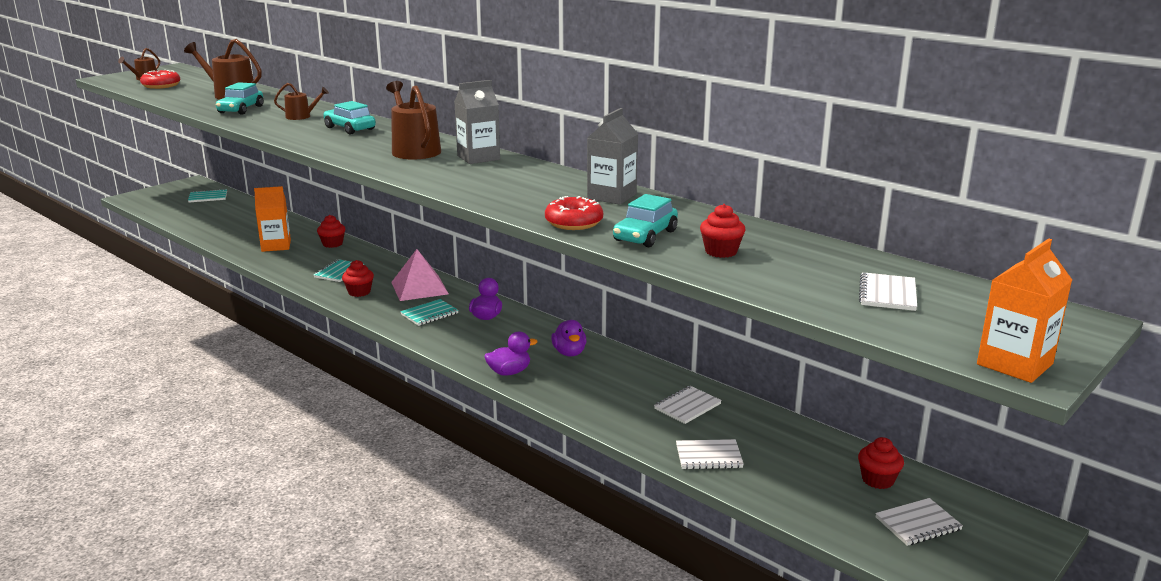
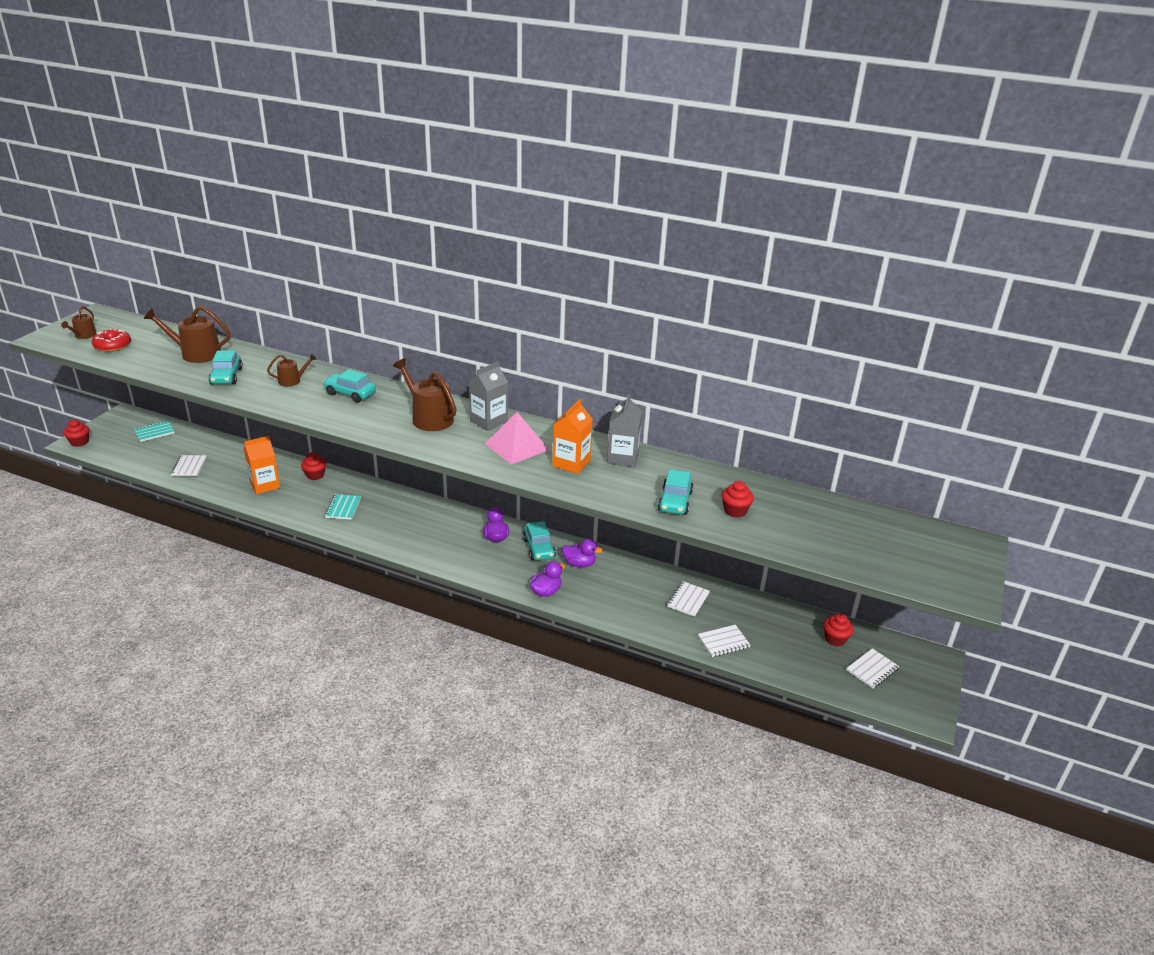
camera: 20 degrees left, 10 degrees up
(359, 292) = (375, 528): red cupcake -> red cupcake (79, 442)
(419, 288) = (423, 515): pink pyramid -> pink pyramid (517, 446)
(429, 314) = (449, 542): turquoise notebook -> none
(530, 332) = (539, 548): none -> turquoise car
(569, 353) = (579, 564): purple duck -> purple duck turned 45 degrees counterclockwise
(574, 223) = (616, 494): red donut -> none
(887, 294) = (859, 537): white notebook -> white notebook (189, 467)
(1014, 364) = (959, 591): orange carton -> orange carton (571, 463)

